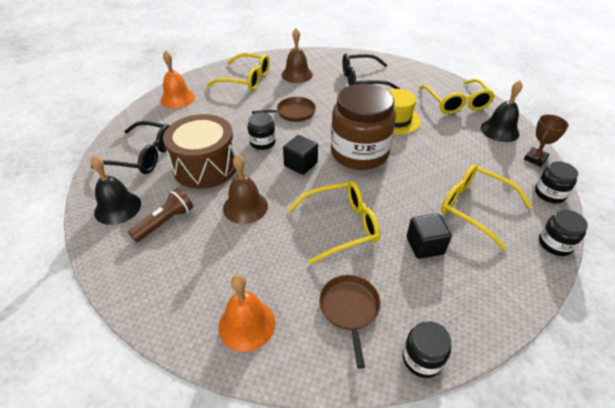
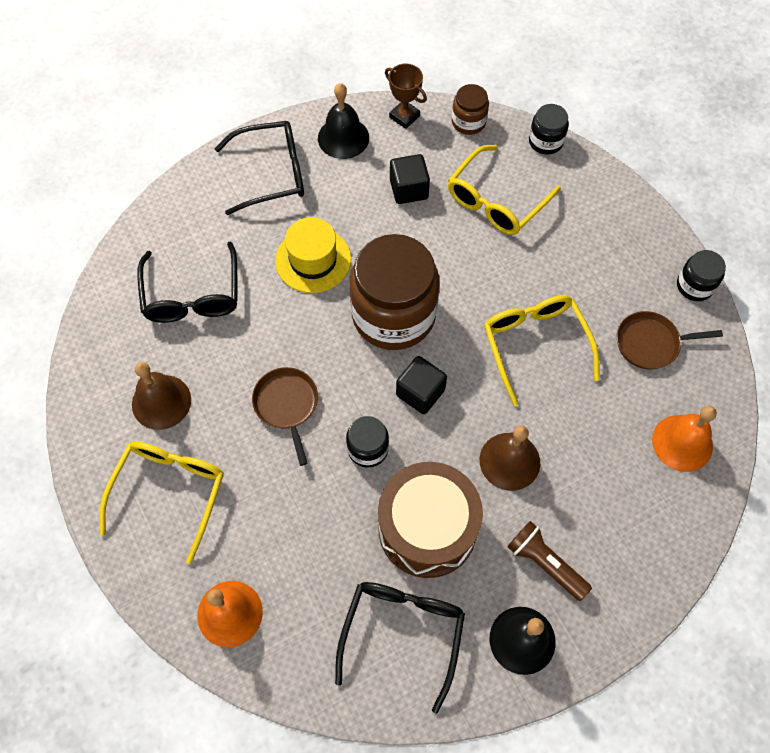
camera: 90 degrees left, 20 degrees up
(425, 245) = (559, 261): black cube -> black cube (409, 189)
(456, 103) = (271, 173): yellow glasses -> black glasses
(549, 194) = (468, 122): black jar -> brown jar

